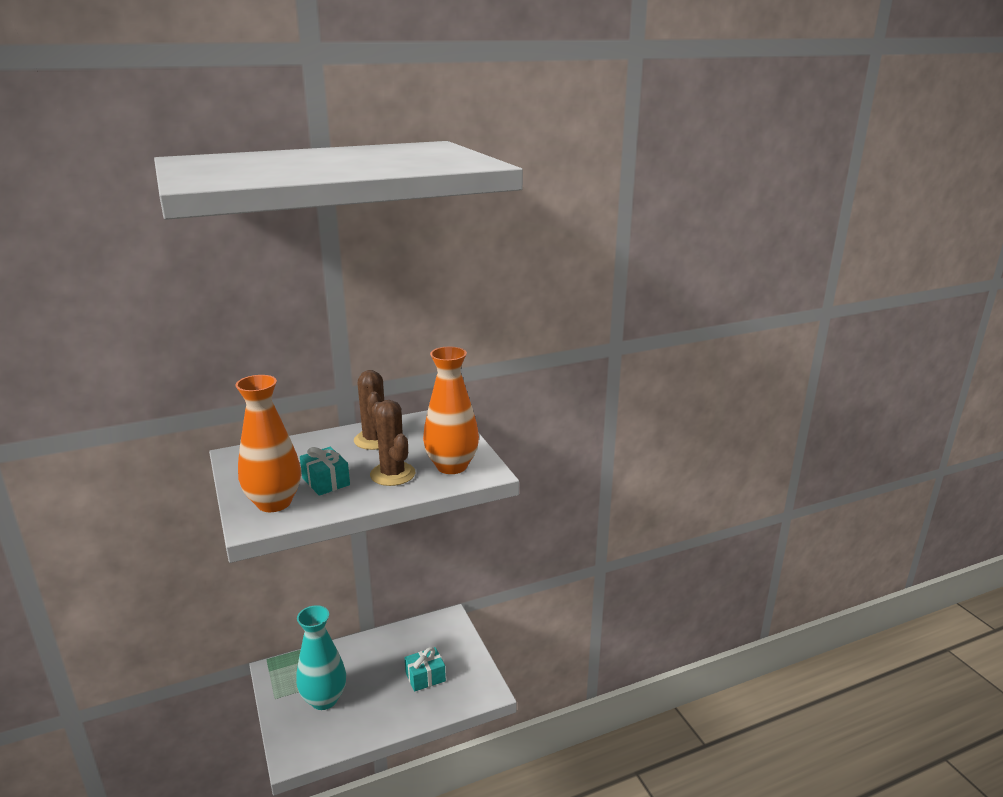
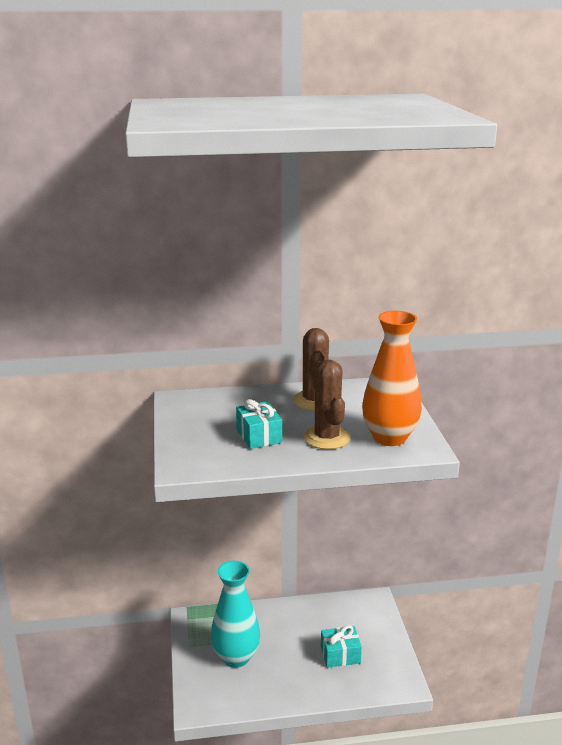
camera: 15 degrees right, 0 degrees up
(274, 503) = (205, 450): orange vase -> none

